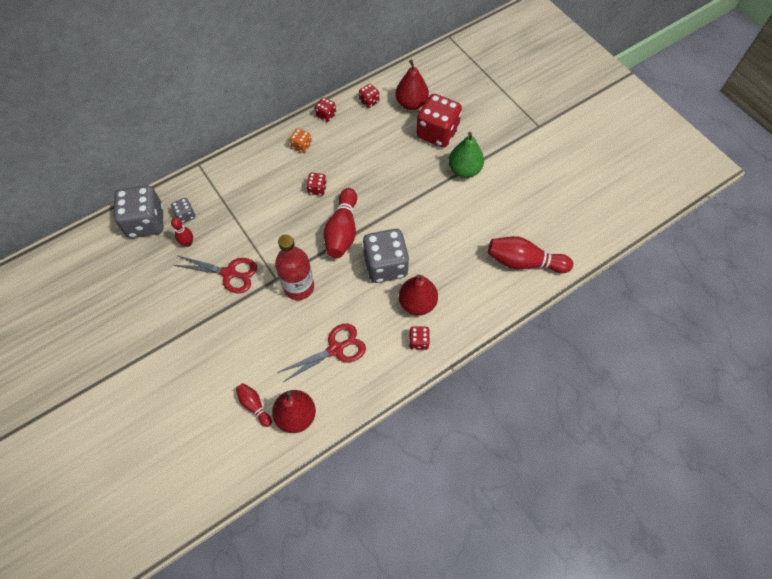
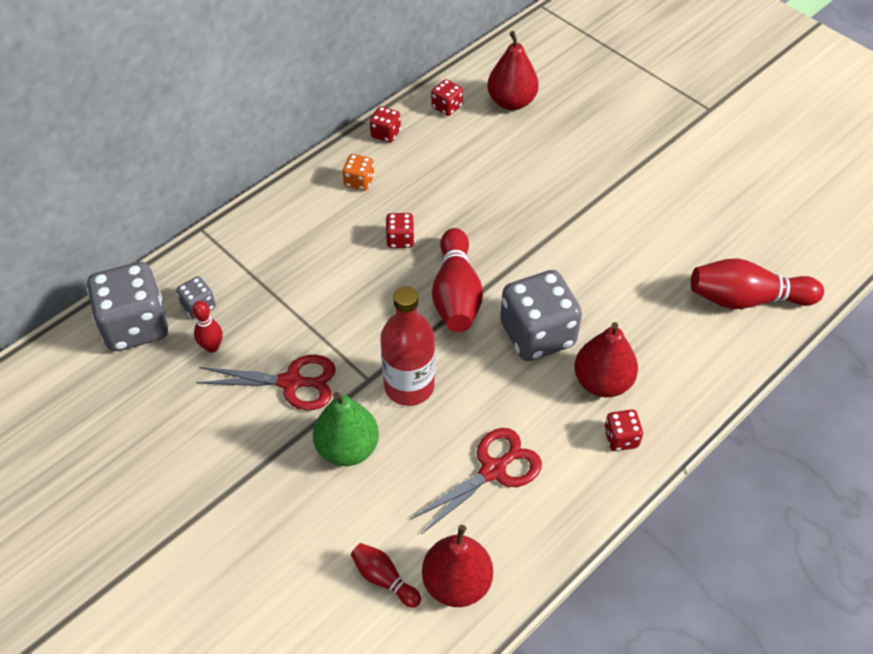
camera: 10 degrees left, 10 degrees down
(437, 133) = (562, 137): red dice -> none
(464, 170) = (618, 183): green pear -> green pear (347, 448)

